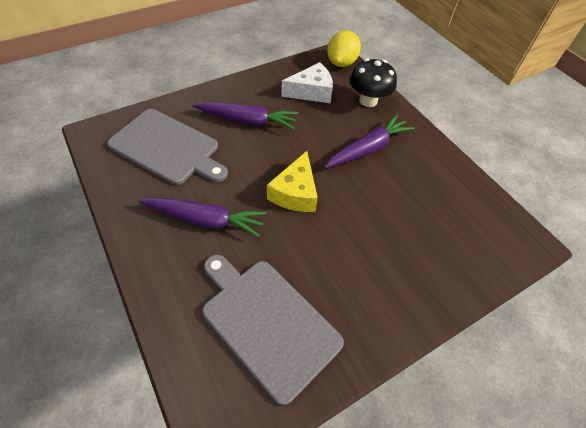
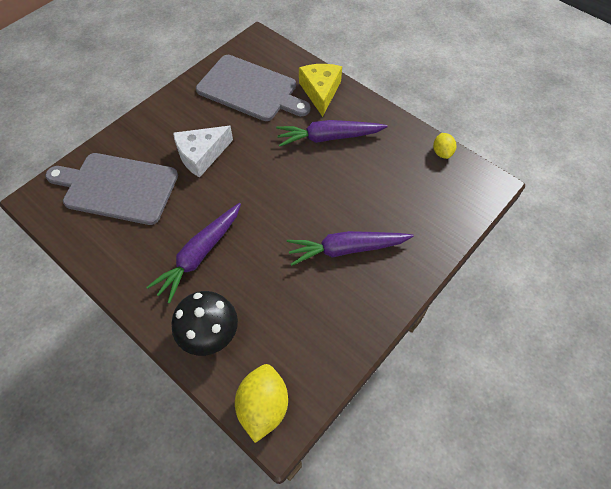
camera: 165 degrees right, 5 degrees up
(105, 170) = (442, 152): none -> yellow lemon
(167, 147) = (406, 190): grey cutting board -> grey cutting board (117, 188)
(295, 193) = (262, 182): yellow cheese -> yellow cheese (320, 92)
(311, 92) = (289, 324): white cheese -> white cheese (201, 155)

